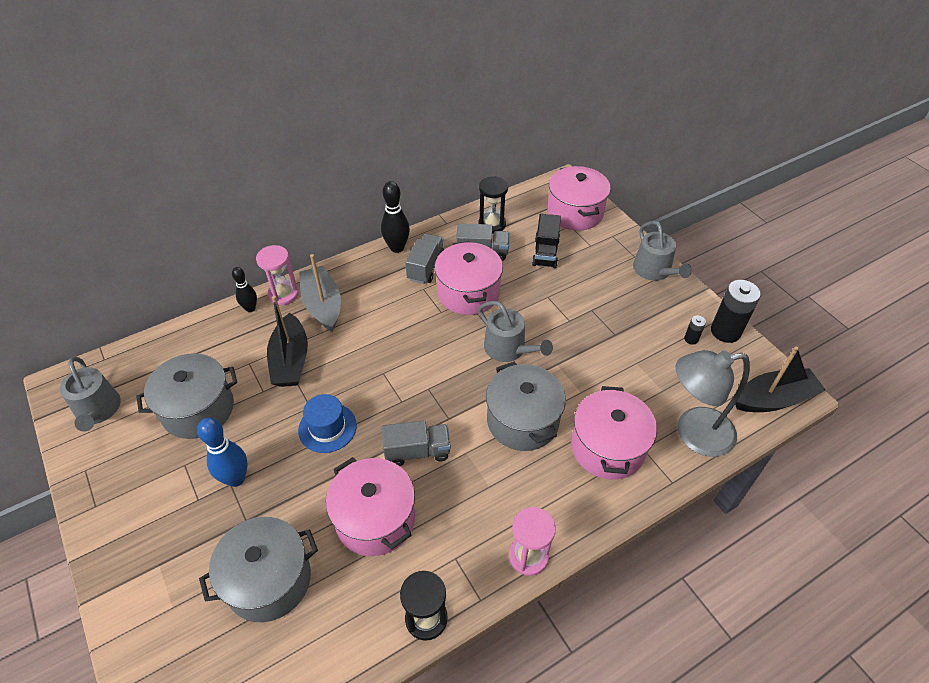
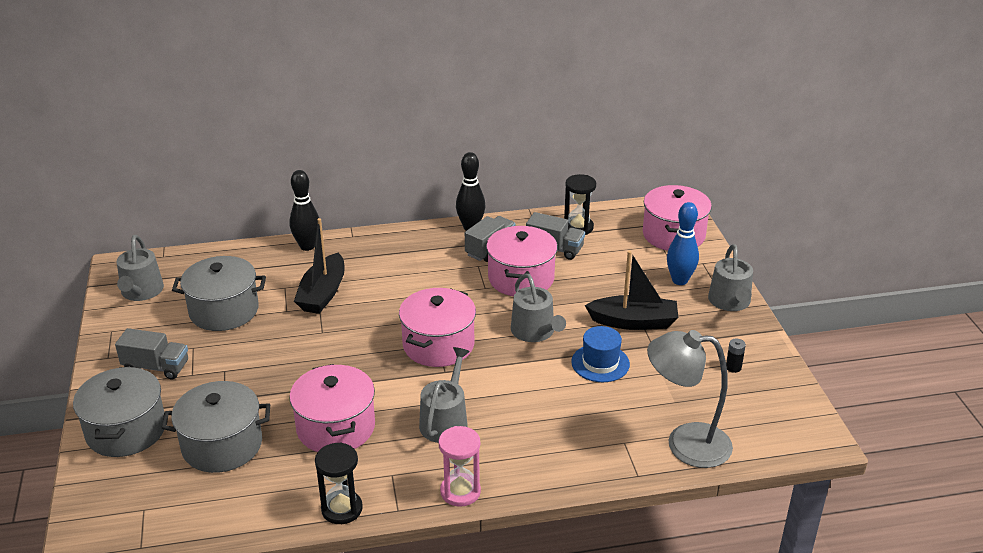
camera: 20 degrees right, 15 degrees down
(236, 478) = (231, 368): blue bowling pin -> blue bowling pin (679, 280)
(250, 308) = (307, 246): black bowling pin -> black bowling pin, size x1.54
(283, 294) = (342, 242): pink hourglass -> none
(322, 305) = (374, 258): grey boat -> none
(327, 428) = (329, 351): blue hat -> blue hat (600, 363)
(417, 451) = (401, 389): grey truck -> grey truck (156, 367)
(476, 476) = (445, 420): none -> grey watering can
(522, 421) = (515, 390): grey pot -> grey pot (126, 430)
(545, 252) = (620, 262): black truck -> none
(607, 447) = (588, 432): pink pot -> pink pot (438, 345)
(725, 331) = (776, 370): black battery -> none
(773, 399) = (792, 437): black boat -> black boat (633, 322)

